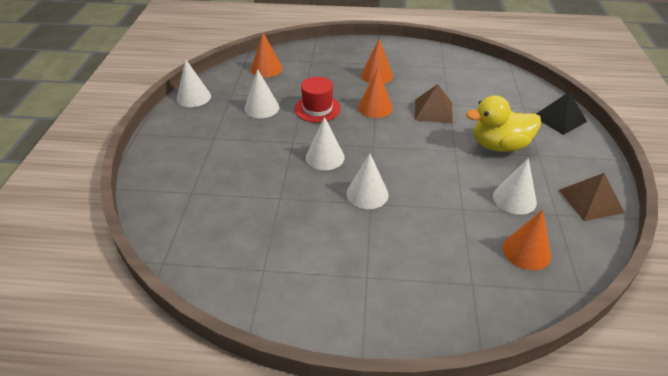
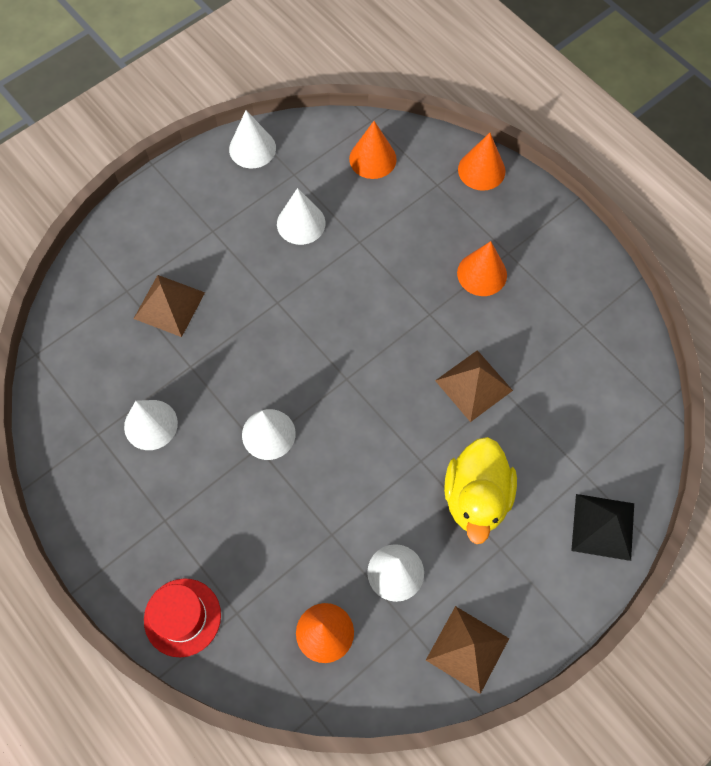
camera: 45 degrees right, 25 degrees up
(229, 181) = (169, 305): none -> brown pyramid
(317, 109) = (354, 273): red hat -> red hat (182, 617)
(325, 157) = (284, 351): white cone -> white cone (150, 424)
(375, 107) = (416, 324): orange cone -> orange cone (481, 170)
(499, 146) = (476, 497): yellow duck -> yellow duck turned 120 degrees counterclockwise

